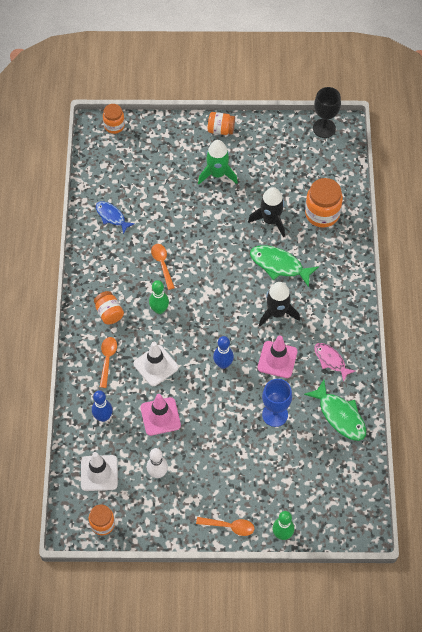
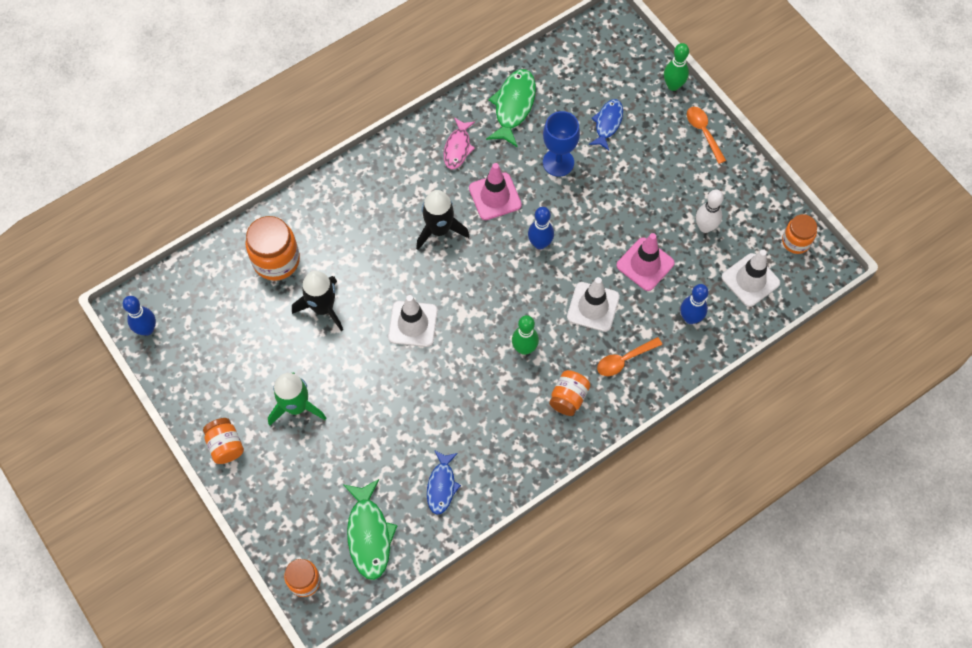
camera: 125 degrees left, 5 degrees up
(162, 264) = (464, 384): orange spoon -> none
(223, 260) = (413, 324): none -> white traffic cone
(279, 265) = (377, 263): green fish -> green fish (369, 534)
(282, 467) = (607, 123): none -> blue fish
(324, 128) = (147, 329): black goblet -> blue bowling pin

